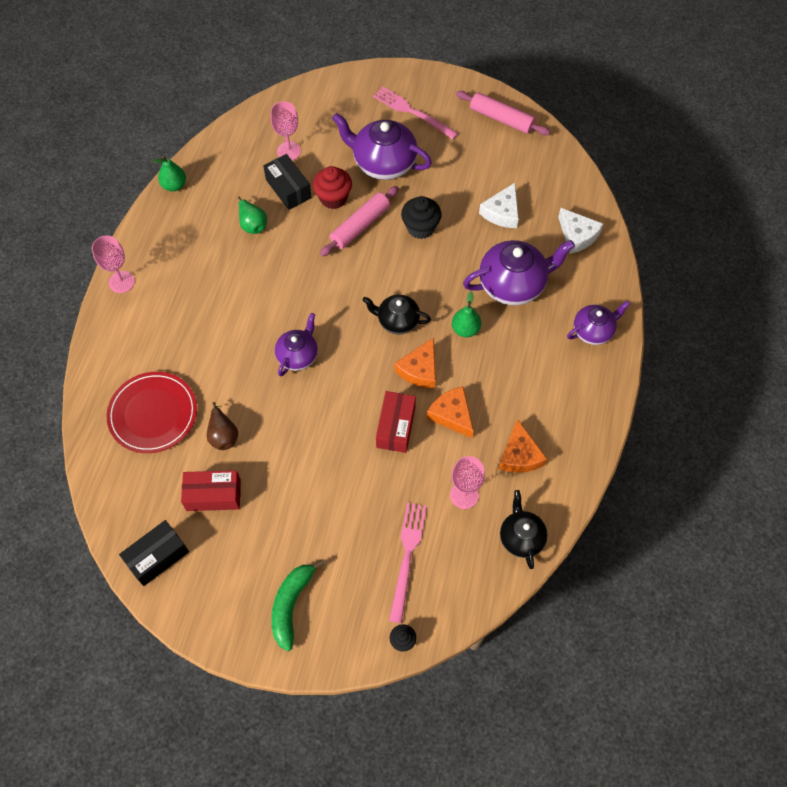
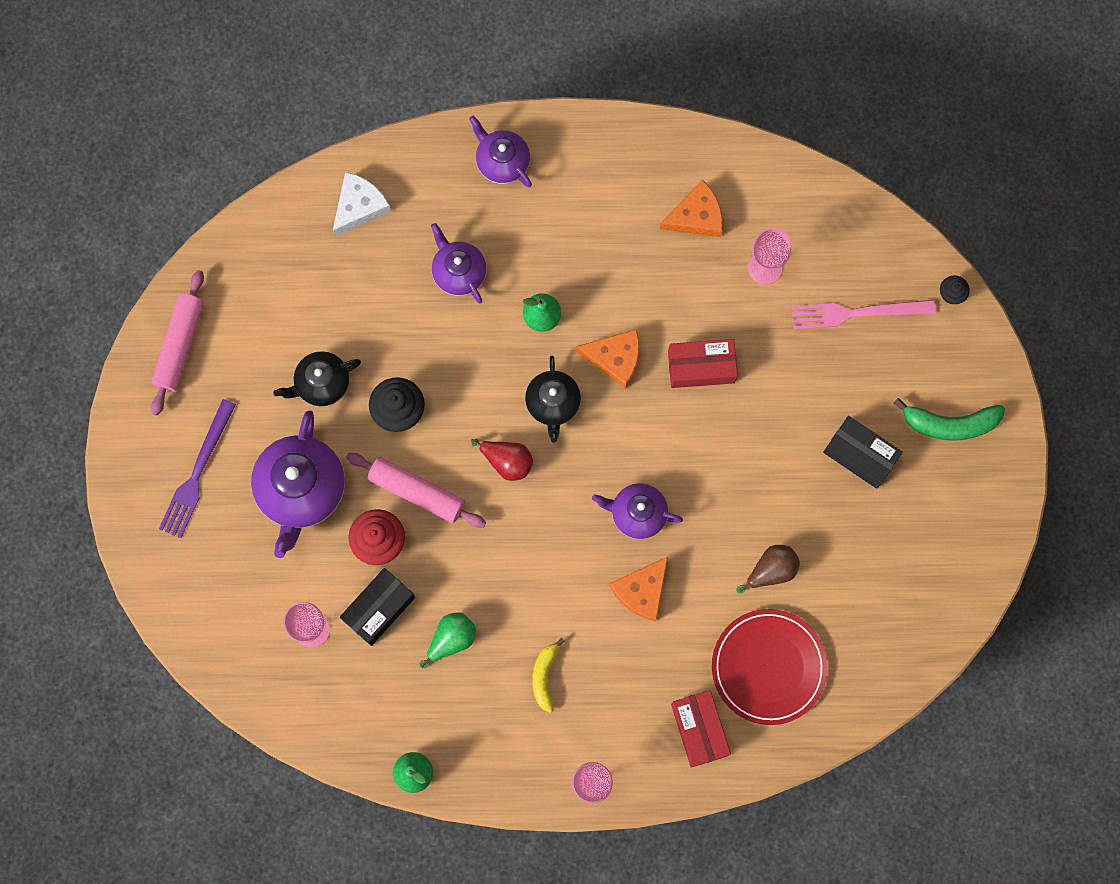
camera: 105 degrees left, 15 degrees up
(157, 557) = (942, 593): black box -> black box (860, 455)
(205, 271) = (544, 676): none -> yellow banana
(213, 495) = (850, 555): red box -> red box (699, 729)
(364, 283) = (507, 461): none -> red pear
(412, 112) = (197, 473): pink fork -> purple fork
(452, 415) = (666, 305): orange cheese -> orange cheese (642, 591)
(502, 212) = (346, 310): white cheese -> none
(513, 285) = (459, 272): purple teapot -> purple teapot, size x0.60
(521, 537) = (797, 194): black teapot -> black teapot (322, 383)

